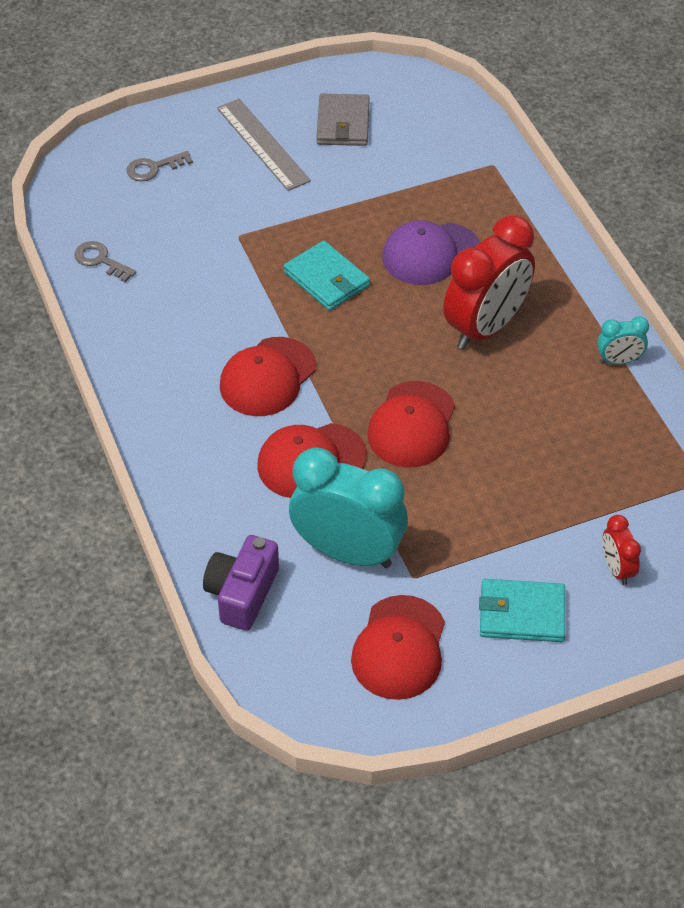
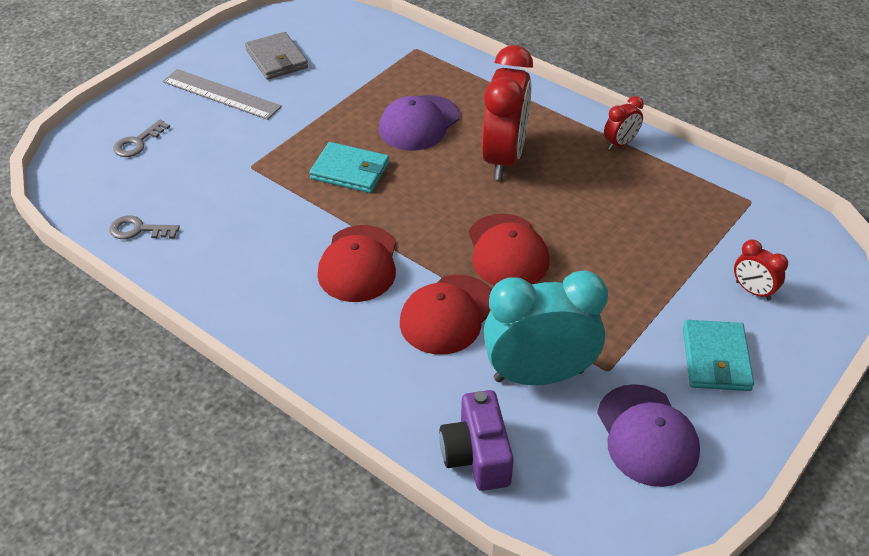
camera: 30 degrees left, 5 degrees down
(399, 648) = (647, 435): red cap -> purple cap
(521, 613) = (716, 359): turquoise wallet -> turquoise wallet turned 60 degrees counterclockwise
(619, 361) = (620, 143): turquoise clock -> red clock

